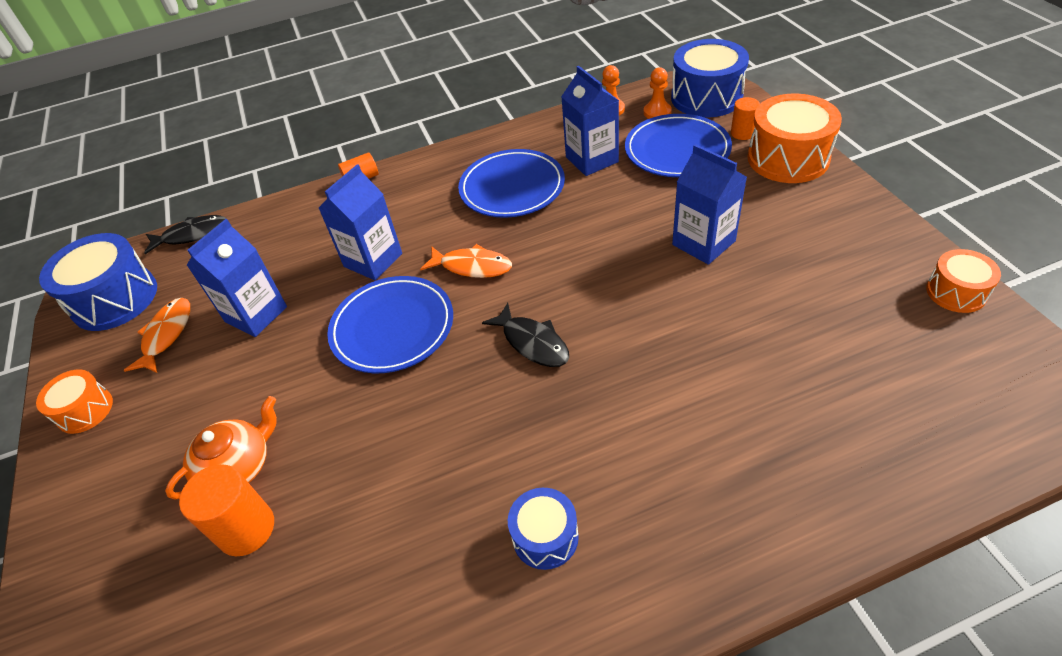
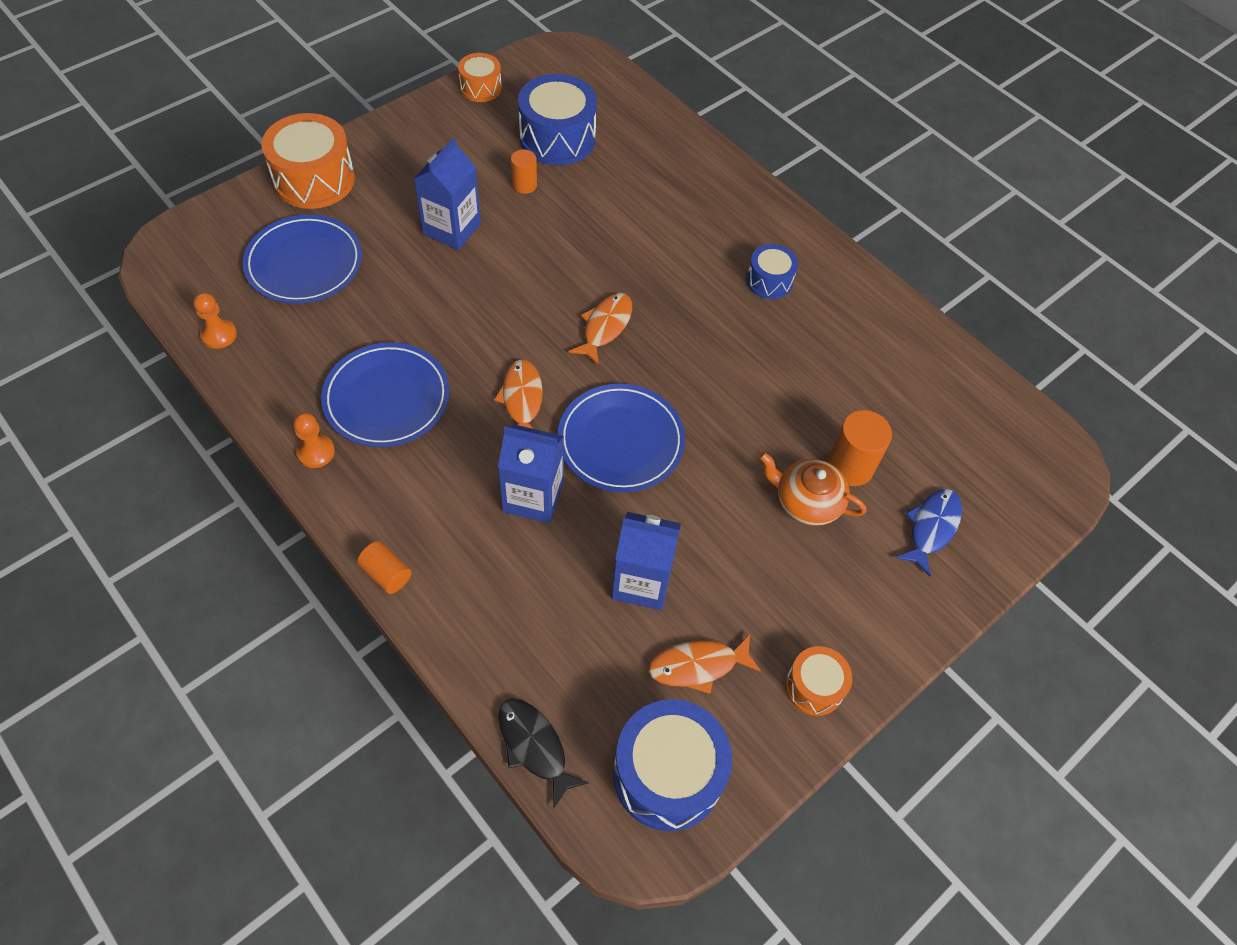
camera: 120 degrees left, 10 degrees up
(124, 589) = (931, 528): none -> blue fish
(532, 342) = (605, 327): black fish -> orange fish
(592, 159) = (326, 334): blue carton -> none
(657, 112) = (226, 290): orange pawn -> orange pawn (316, 452)
(706, 97) = (194, 249): blue drum -> blue drum (557, 138)
(742, 133) = (270, 214): orange cylinder -> orange cylinder (524, 185)

